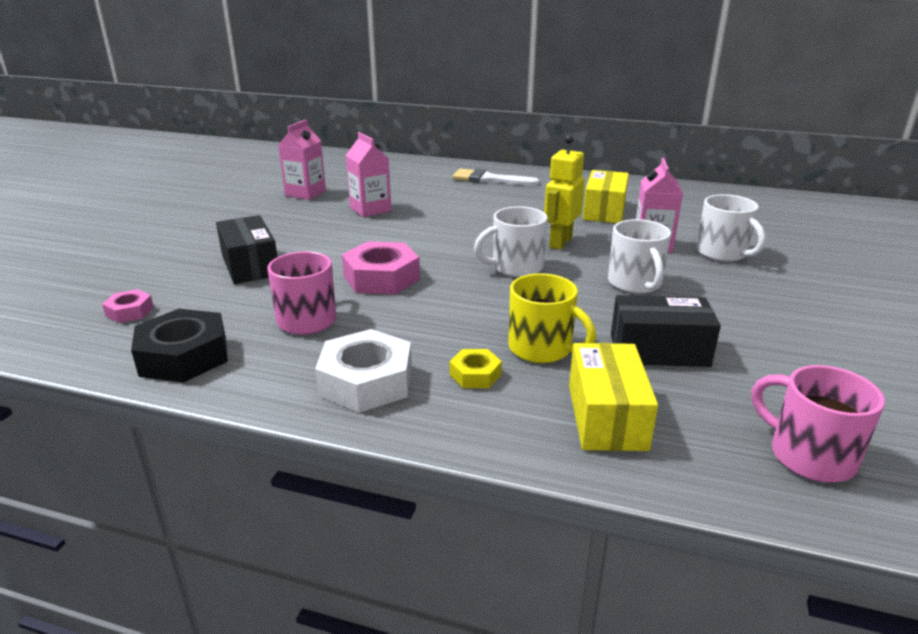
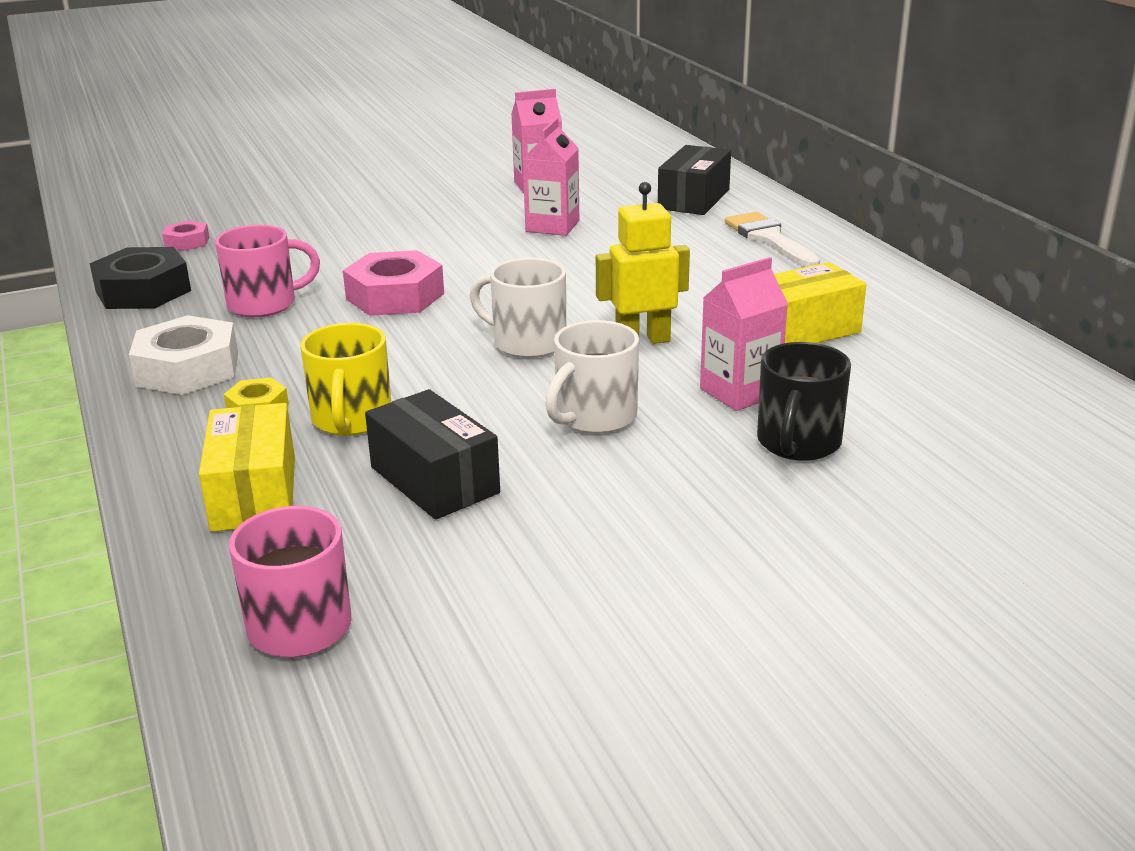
camera: 50 degrees right, 0 degrees up
(250, 265) = (333, 240): black box -> black box (694, 199)
(606, 416) = (254, 493): yellow box -> yellow box turned 60 degrees counterclockwise
(722, 253) = (798, 443): white mug -> black mug

